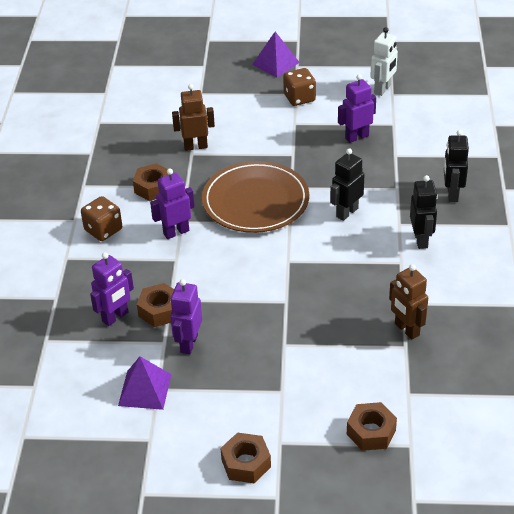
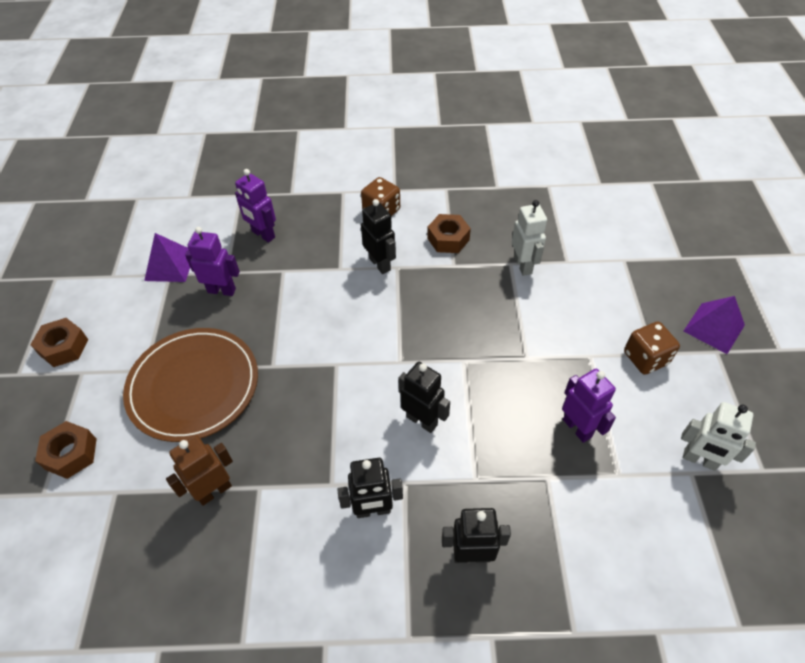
camera: 85 degrees right, 10 degrees up
(160, 310) = (268, 264): brown nut -> none
(176, 232) = (380, 264): purple robot -> black robot
(195, 146) = (523, 265): brown robot -> white robot
(255, 201) = (435, 327): brown plate -> brown plate (194, 386)

